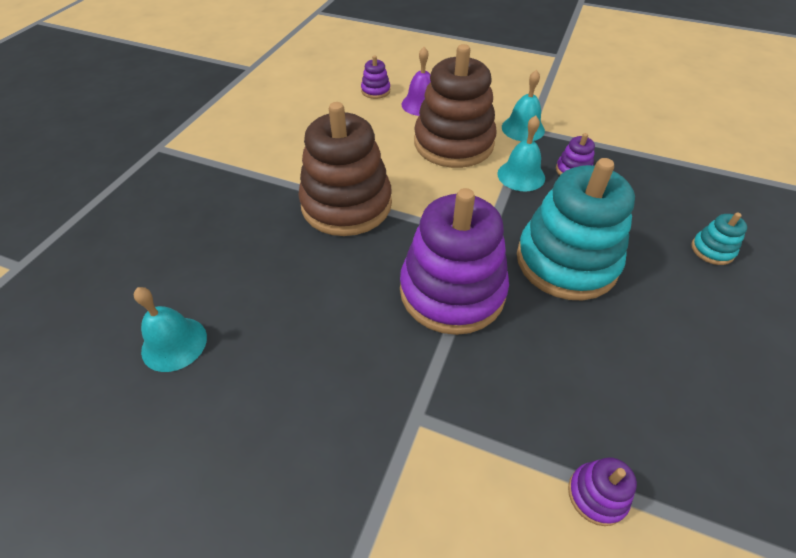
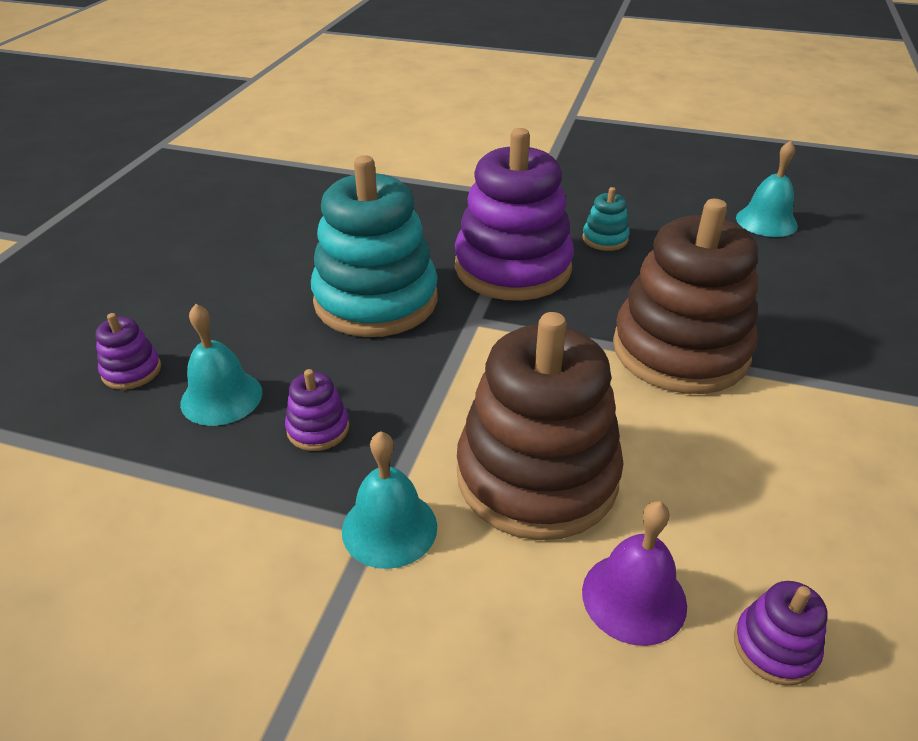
camera: 175 degrees right, 10 degrees down
(521, 175) = (413, 413): turquoise bell -> turquoise bell (221, 397)
(597, 495) = (400, 174): purple stacking toy -> purple stacking toy (131, 371)
(712, 250) = (180, 322): turquoise stacking toy -> turquoise stacking toy (605, 239)

